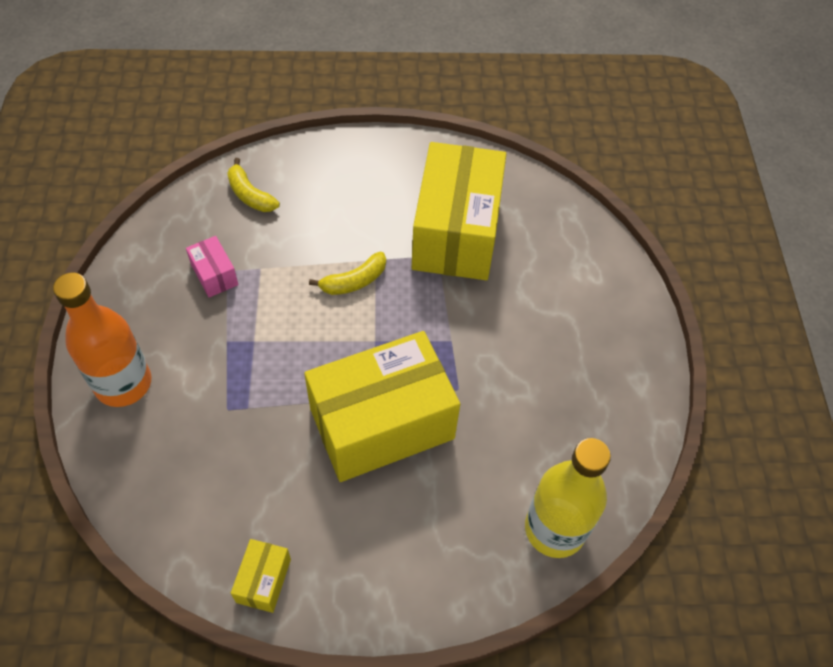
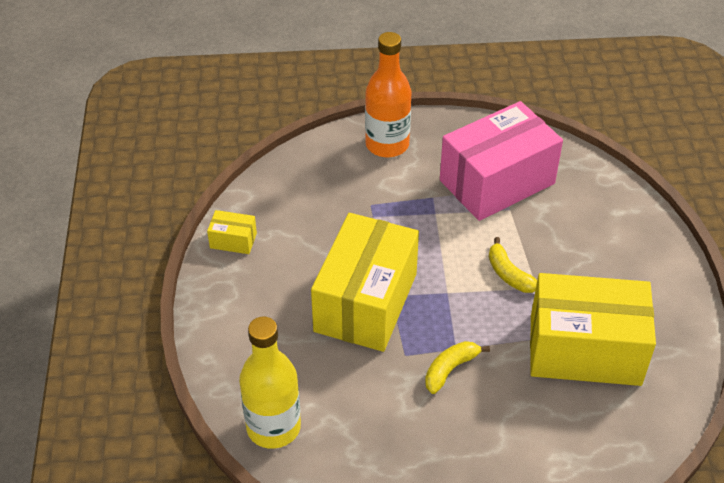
camera: 90 degrees right, 10 degrees down
(214, 275) = (497, 182): pink box -> pink box, size x2.44
(250, 195) = (590, 194): yellow banana -> yellow banana (450, 369)
(382, 424) = (365, 302): yellow box -> yellow box turned 45 degrees clockwise

